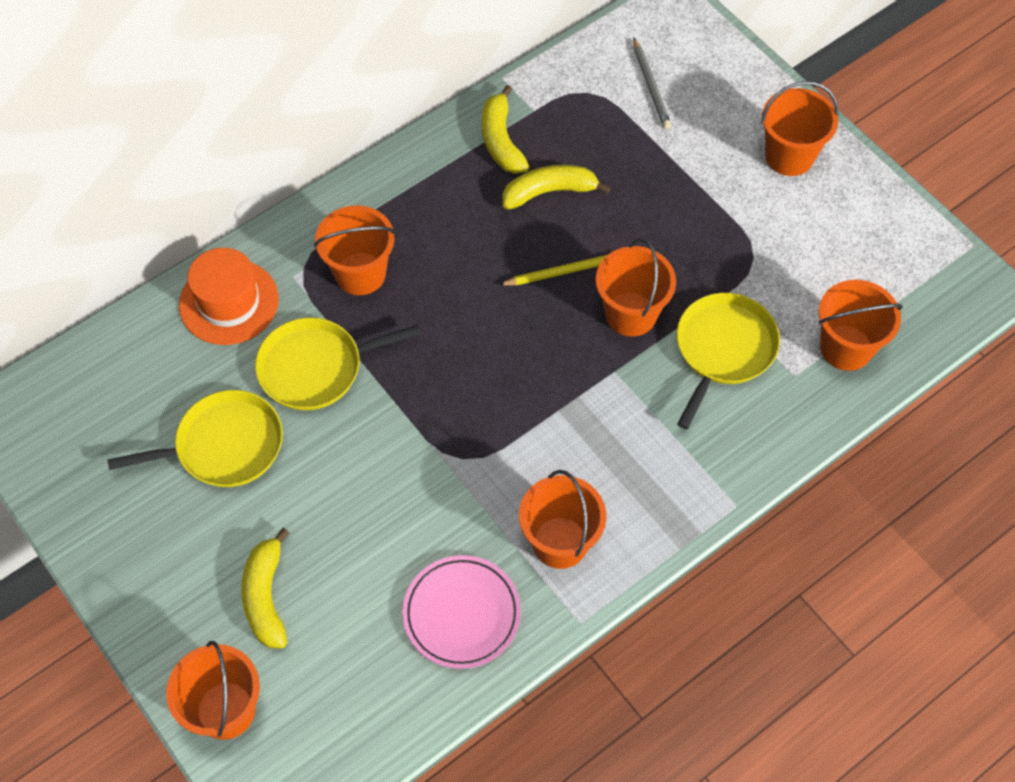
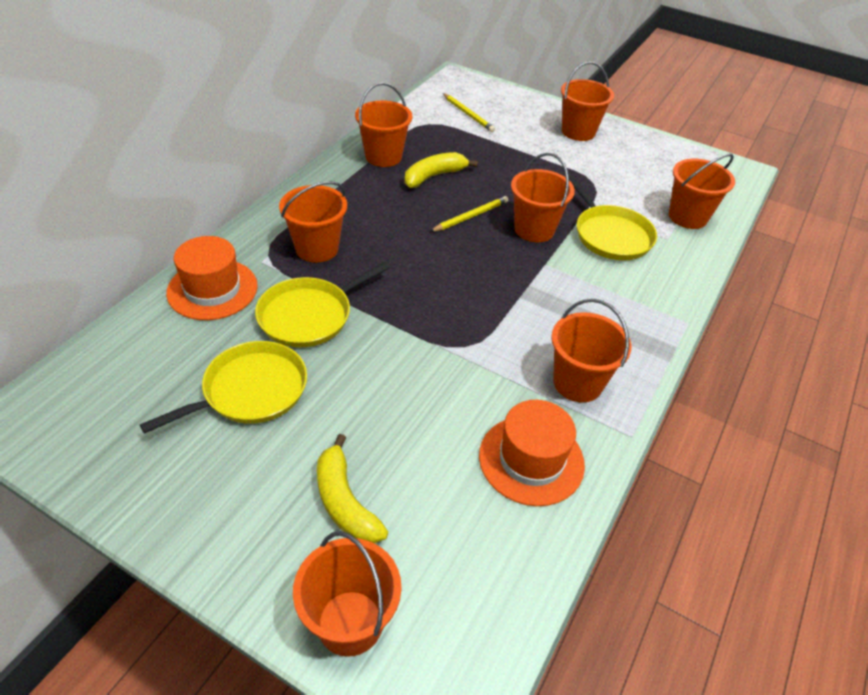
camera: 25 degrees left, 15 degrees down
(462, 614) = (531, 460): pink plate -> orange hat
(501, 140) = (383, 156): yellow banana -> orange bucket
(651, 86) = (468, 114): grey pencil -> yellow pencil
(723, 349) = (610, 235): yellow pan -> yellow pan turned 150 degrees clockwise

